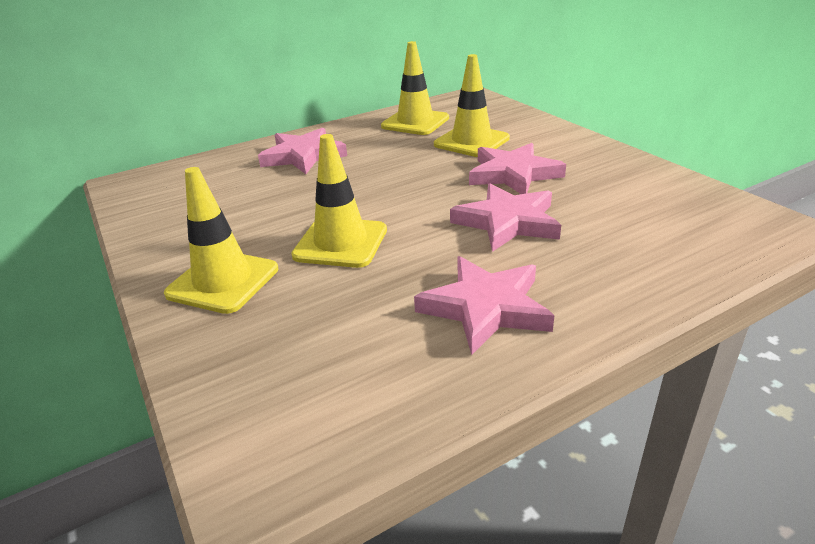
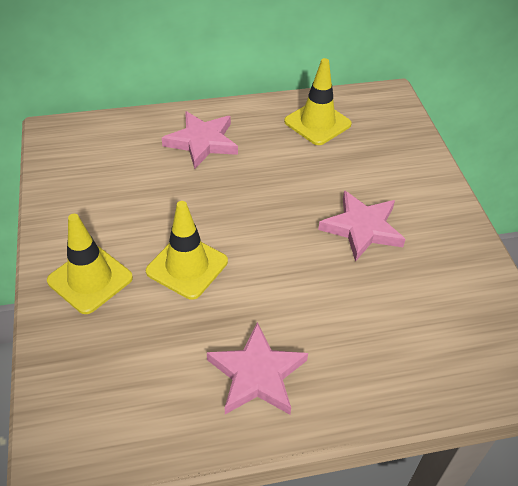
camera: 15 degrees right, 15 degrees up
(471, 141) = (351, 169): yellow traffic cone -> none
(507, 222) = (323, 288): pink star -> none

